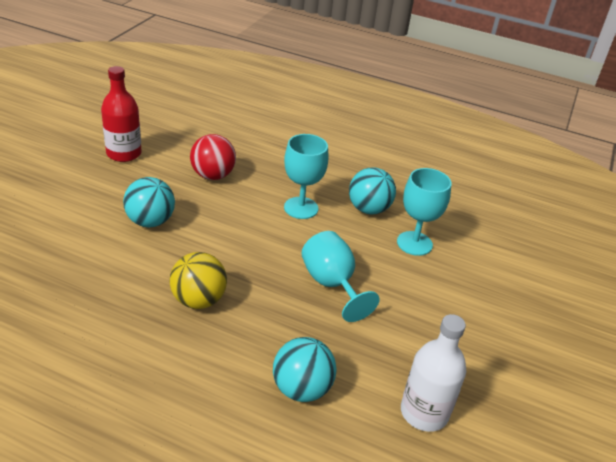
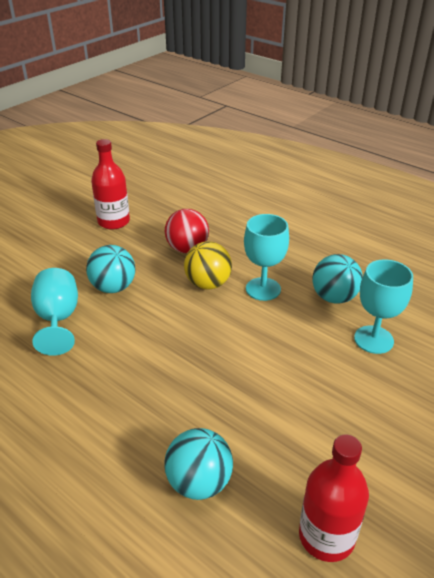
camera: 20 degrees right, 0 degrees up
(198, 300) = (129, 371): yellow ball -> yellow ball (208, 284)
(332, 284) = (269, 373): turquoise goblet -> turquoise goblet (58, 319)
(424, 412) = (326, 536): white bottle -> red bottle

